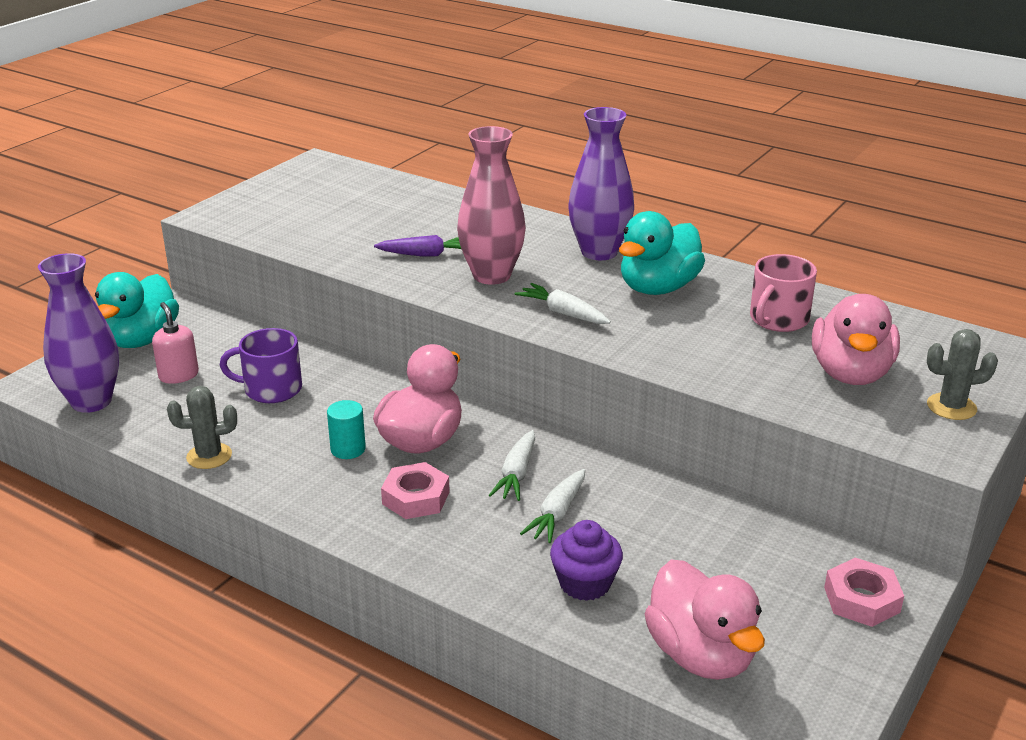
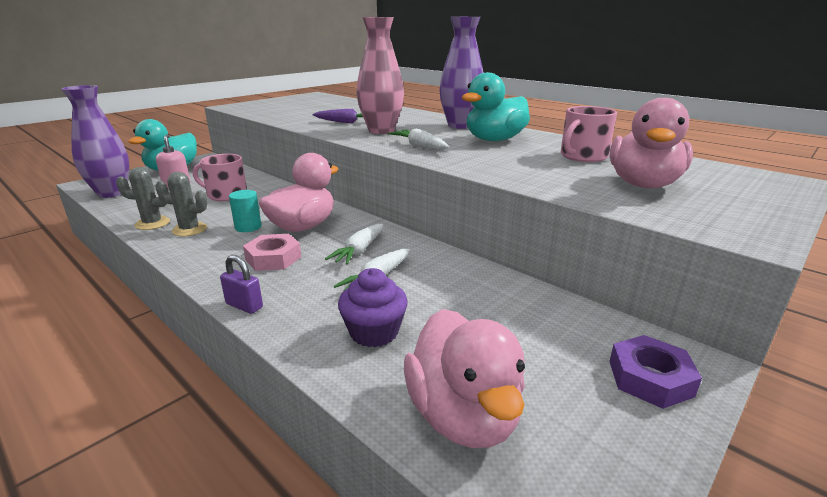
camera: 10 degrees right, 5 degrees down
(271, 389) = (226, 195): purple mug -> pink mug
(425, 568) = (244, 306): none -> purple padlock
(862, 599) = (650, 378): pink nut -> purple nut
(951, 407) = (744, 208): grey cactus -> grey cactus (189, 229)

